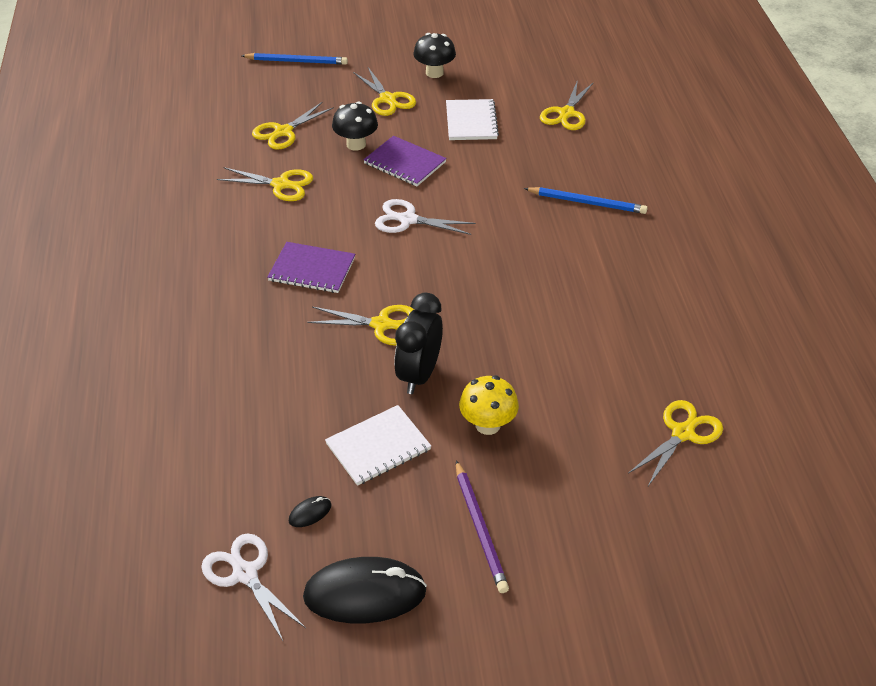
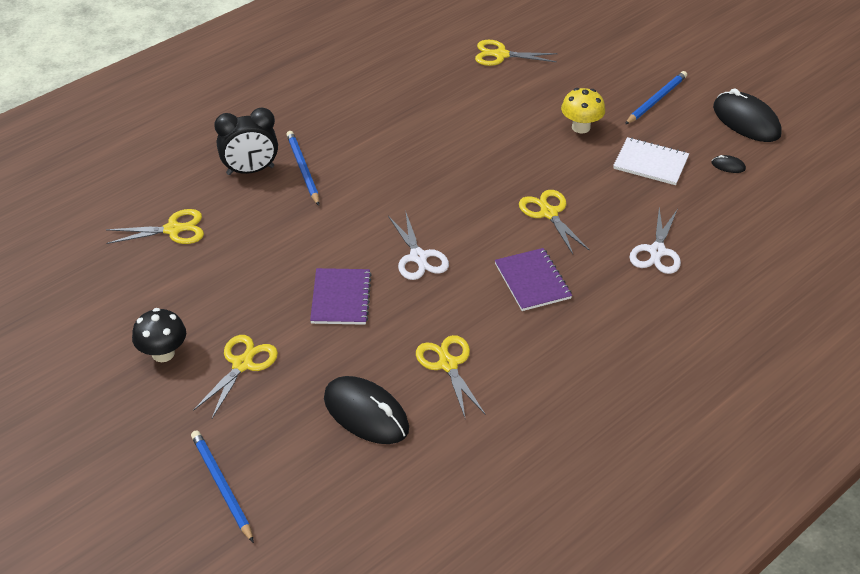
camera: 125 degrees left, 0 degrees up
(245, 573) = (794, 169): white scissors -> white scissors (657, 252)
(283, 132) = (366, 413): yellow scissors -> black mouse
(356, 144) = (340, 346): black mushroom -> none
(419, 375) = (574, 173): black clock -> black clock (250, 170)
(471, 121) = (236, 285): white notebook -> none
(480, 528) = (656, 100): purple pencil -> blue pencil

